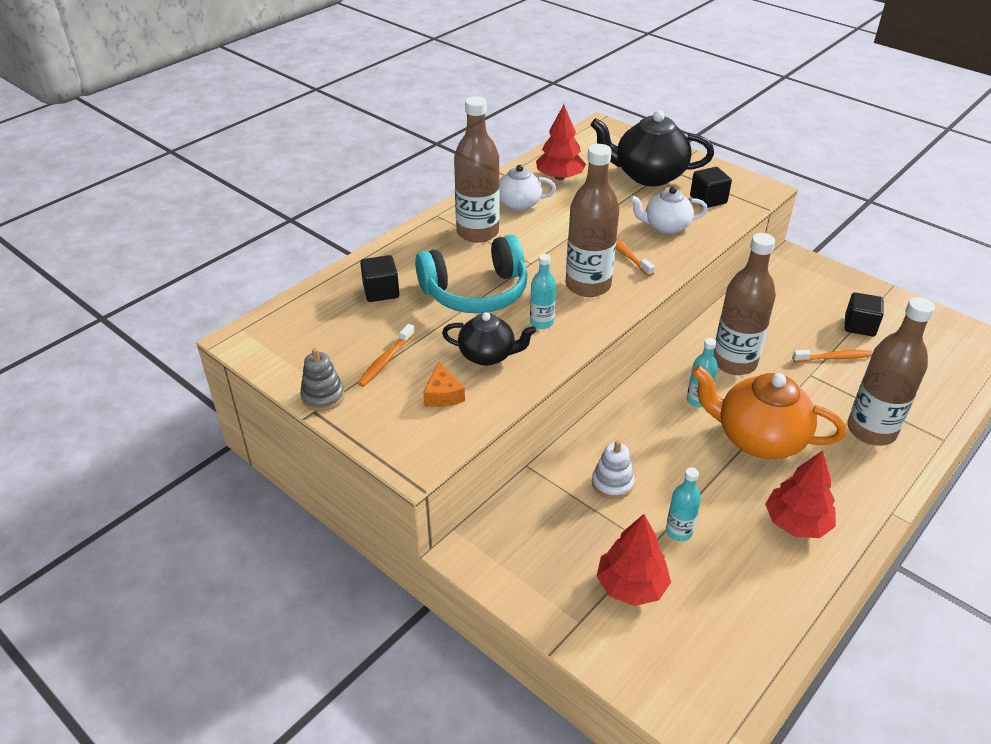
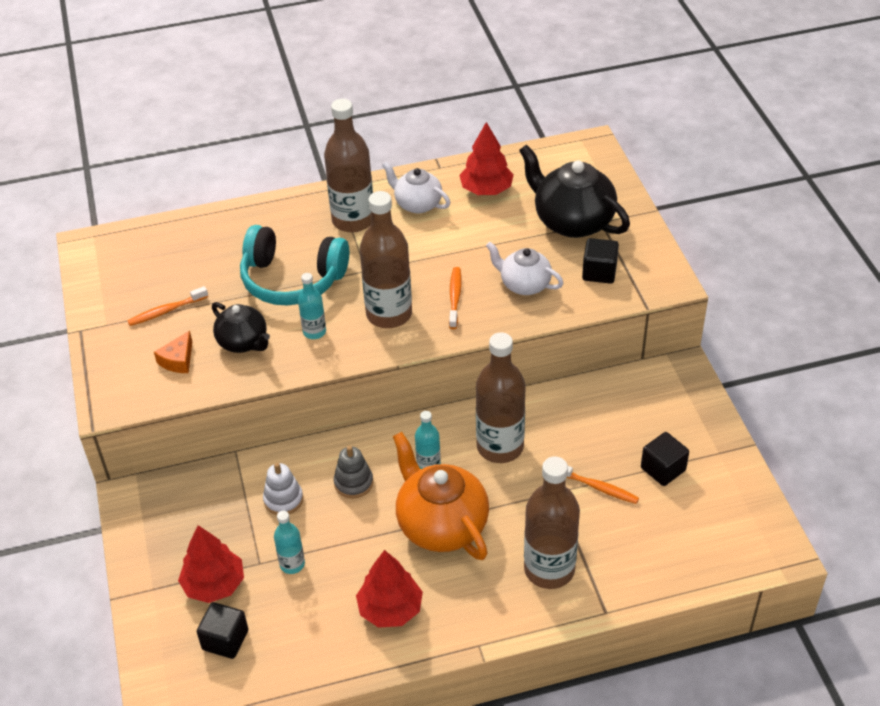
camera: 35 degrees right, 5 degrees up
(323, 396) = (97, 321): grey stacking toy -> grey stacking toy (353, 483)
(381, 291) = (221, 246): black cube -> black cube (225, 640)

